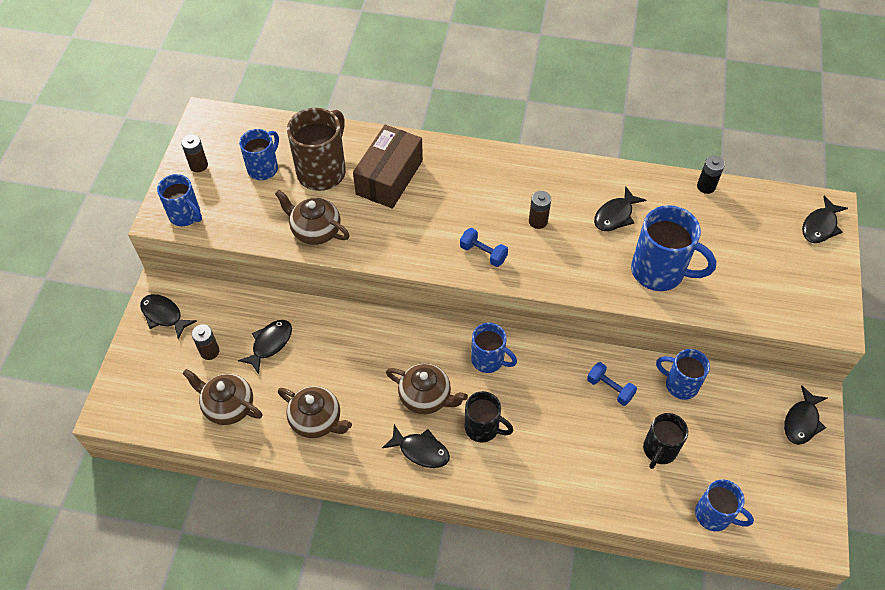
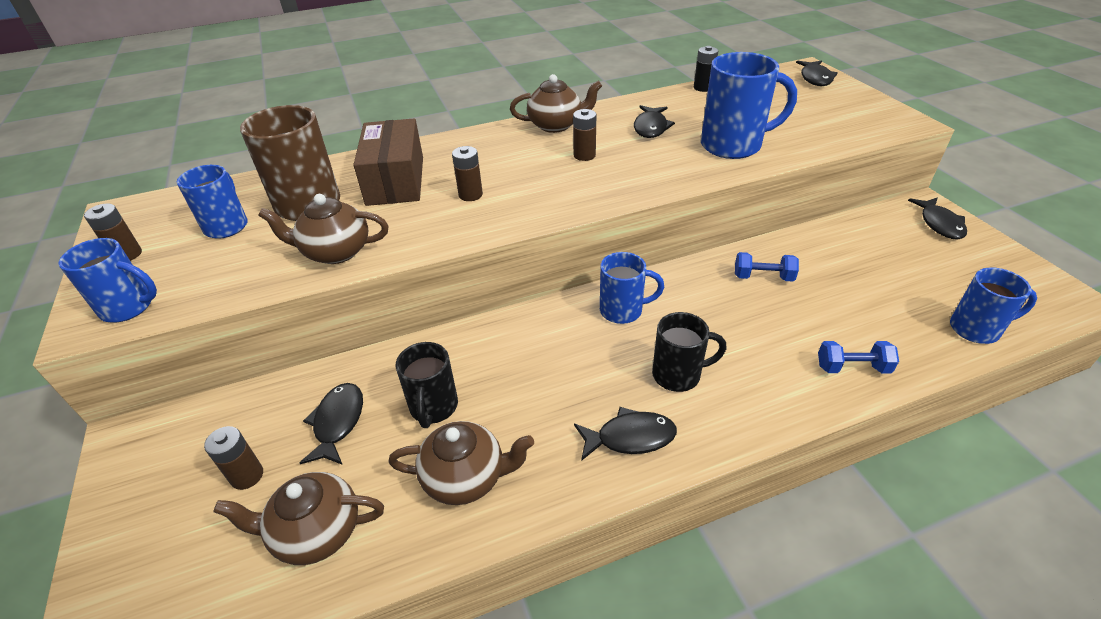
camera: 30 degrees left, 15 degrees down
(164, 315) = (146, 466): black fish -> none
(426, 397) = (586, 378): brown teapot -> brown teapot (556, 125)
(429, 221) = (470, 195): none -> brown battery
(483, 253) = (553, 196): blue dumbbell -> blue dumbbell (852, 368)
(659, 450) = (863, 302): black mug -> black mug (433, 407)
(680, 384) = (817, 245): blue mug -> none

